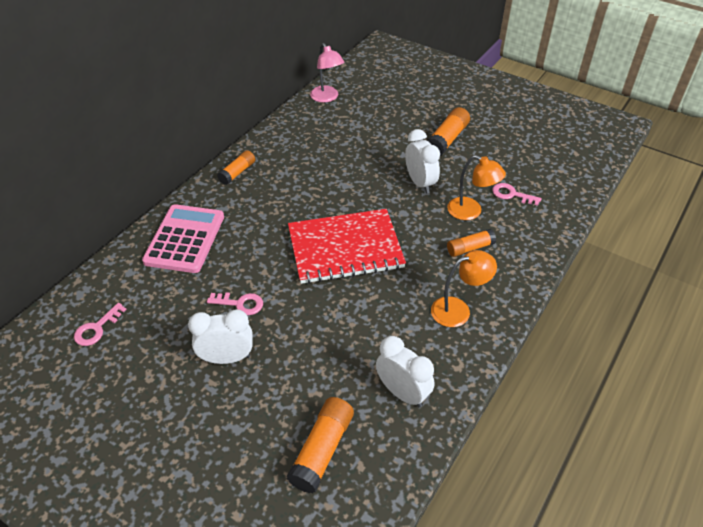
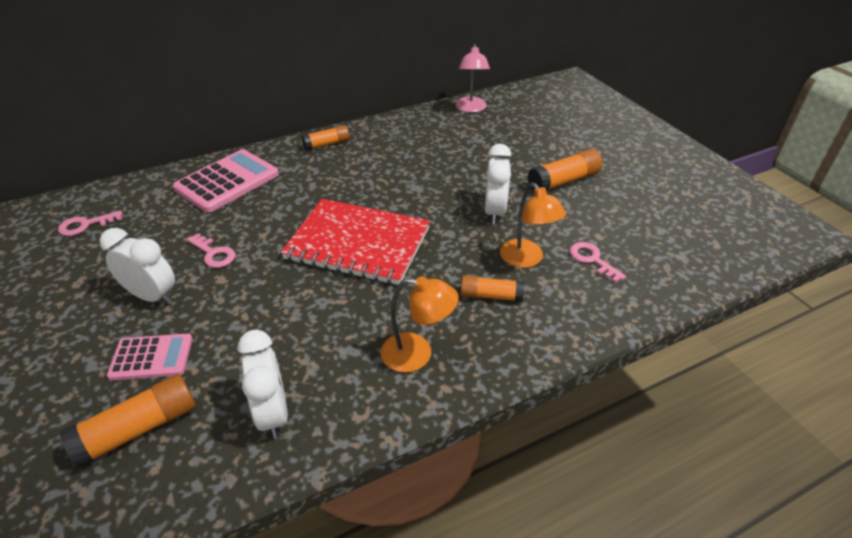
camera: 30 degrees right, 5 degrees down
(277, 400) = (151, 357): none -> pink calculator

